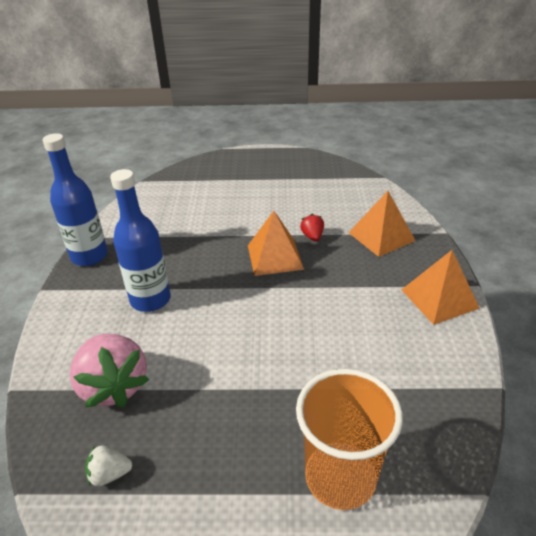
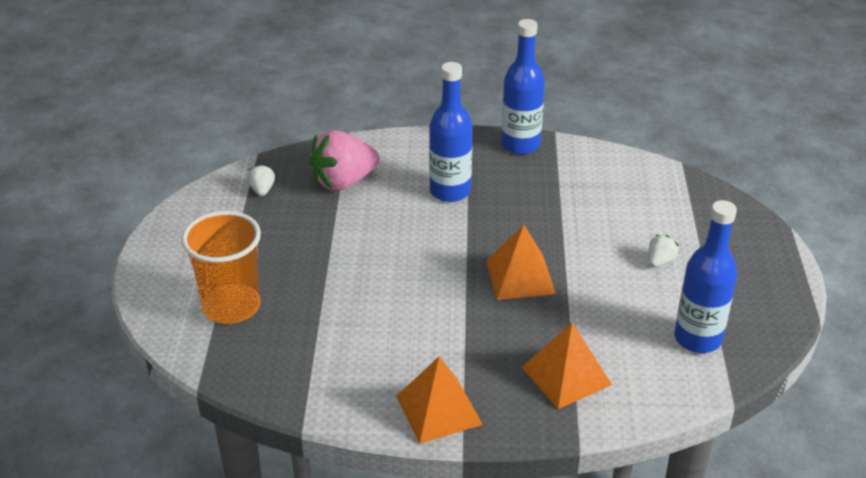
camera: 90 degrees right, 0 degrees up
(255, 194) = (660, 261): none -> white strawberry
(312, 236) = (563, 310): red strawberry -> none
(331, 185) = (697, 338): none -> blue bottle

